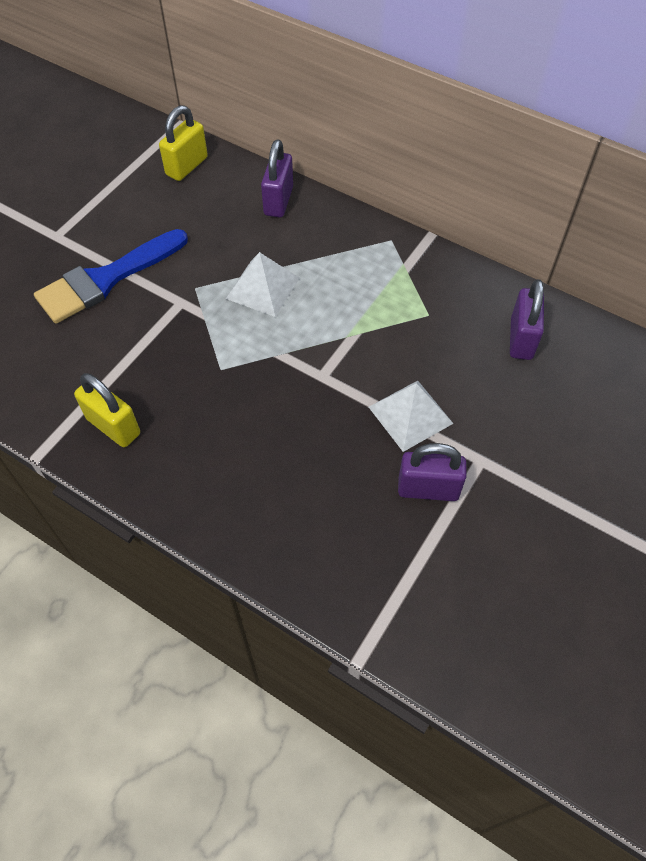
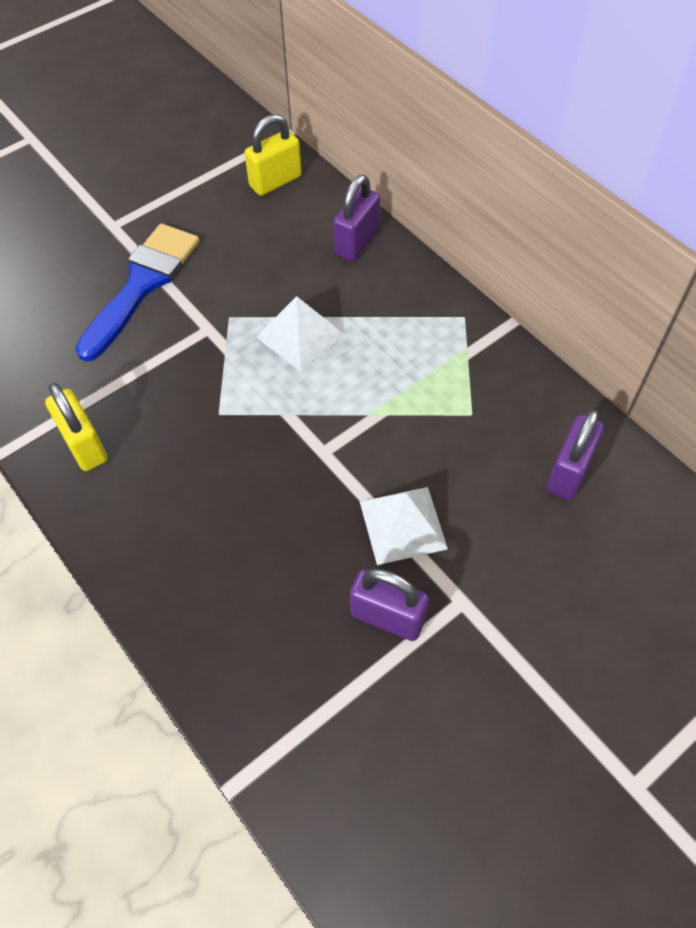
camera: 20 degrees right, 0 degrees up
(106, 279) = (142, 284): blue brush -> blue brush turned 135 degrees clockwise

